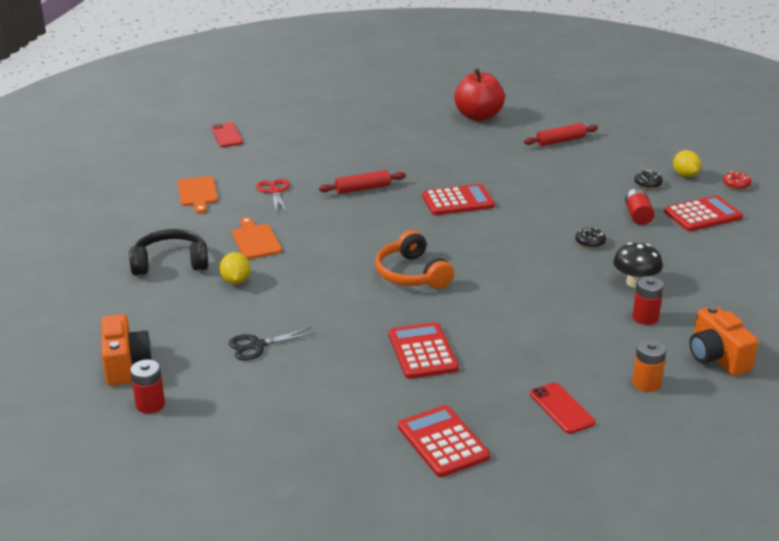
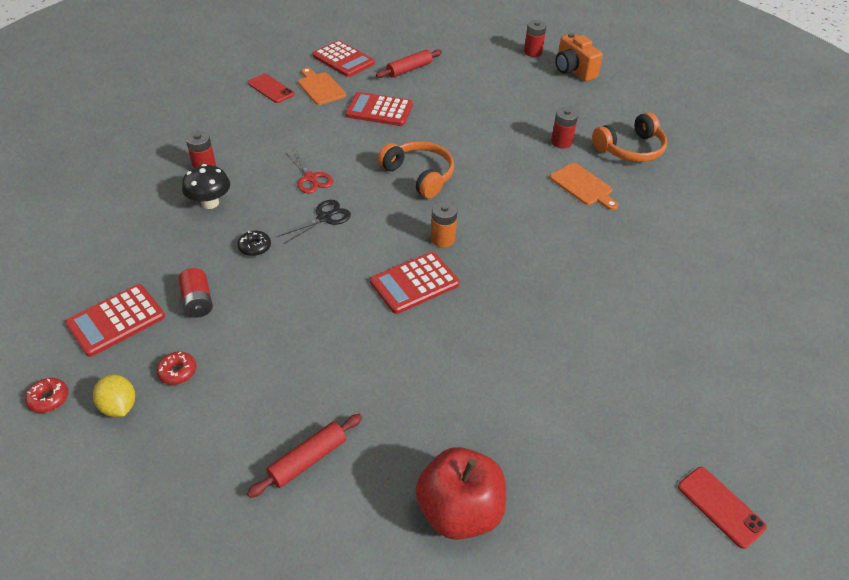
camera: 160 degrees right, 15 degrees up
(170, 263) = (630, 149): black headphones -> orange headphones
(197, 193) = (697, 236): orange cutting board -> orange cutting board (320, 87)
(227, 135) = (779, 353): red phone -> red phone (720, 507)
(236, 281) = (561, 142): yellow lemon -> red battery
(257, 346) = (499, 95): black scissors -> black scissors (324, 218)
(274, 191) = (623, 256): red scissors -> red scissors (310, 178)
(362, 189) = (532, 281): red rolling pin -> red rolling pin (409, 69)
(422, 352) = (379, 110): red calculator -> red calculator turned 135 degrees clockwise
(646, 383) = (210, 114): orange battery -> orange battery (442, 239)
(648, 184) = (178, 372): black donut -> red donut
(717, 358) = (150, 142): orange camera -> none

